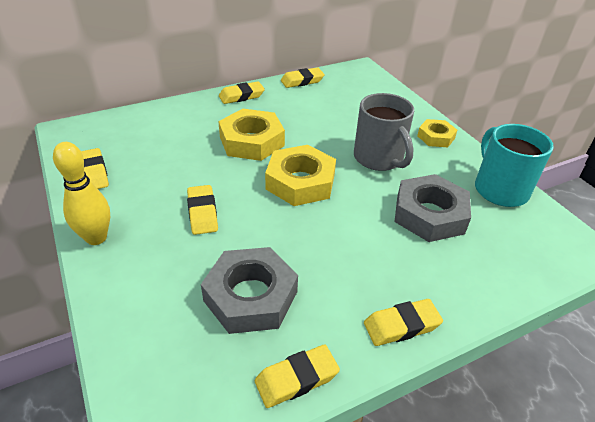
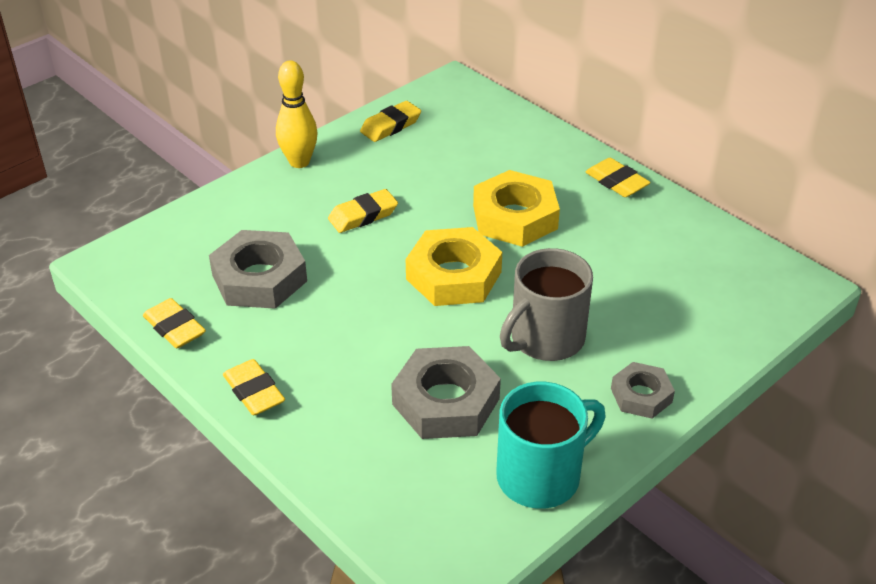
camera: 75 degrees right, 0 degrees up
(302, 81) = (705, 228): yellow eraser -> none
(436, 137) = (641, 395): yellow nut -> grey nut

